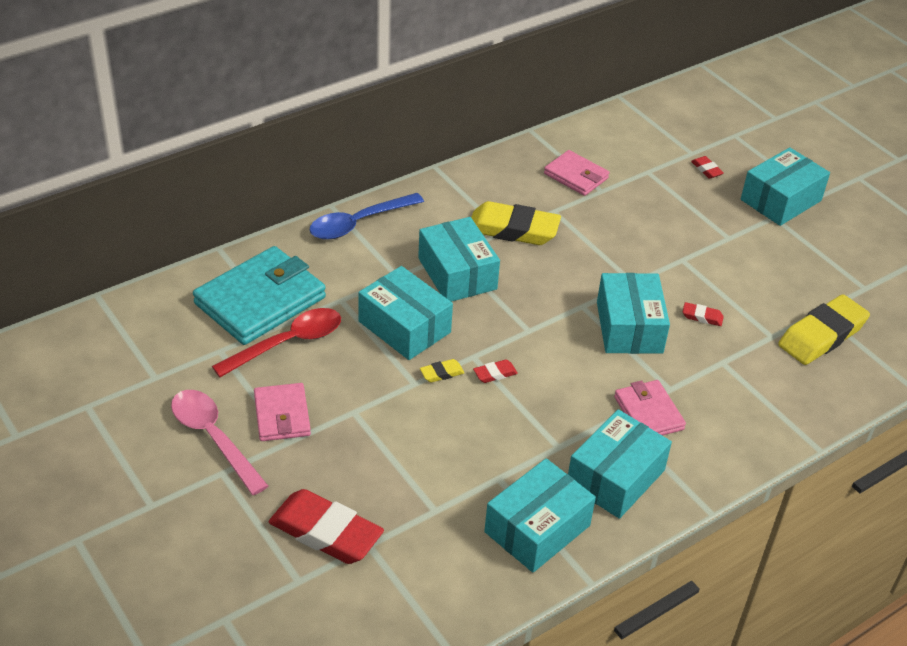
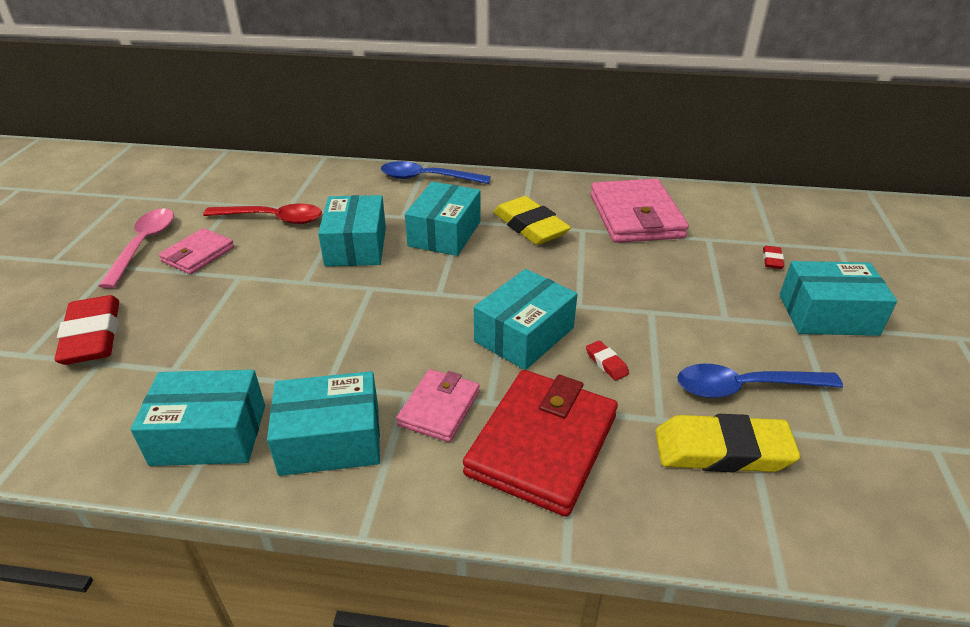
camera: 45 degrees right, 5 degrees down
(260, 301) = (299, 190): turquoise wallet -> none
(442, 373) = (331, 286): yellow eraser -> none
(495, 374) = (366, 307): red eraser -> none
(576, 176) = (635, 216): pink wallet -> pink wallet, size x1.78
(733, 395) = (542, 445): none -> red wallet
(791, 285) = (744, 387): none -> blue spoon

